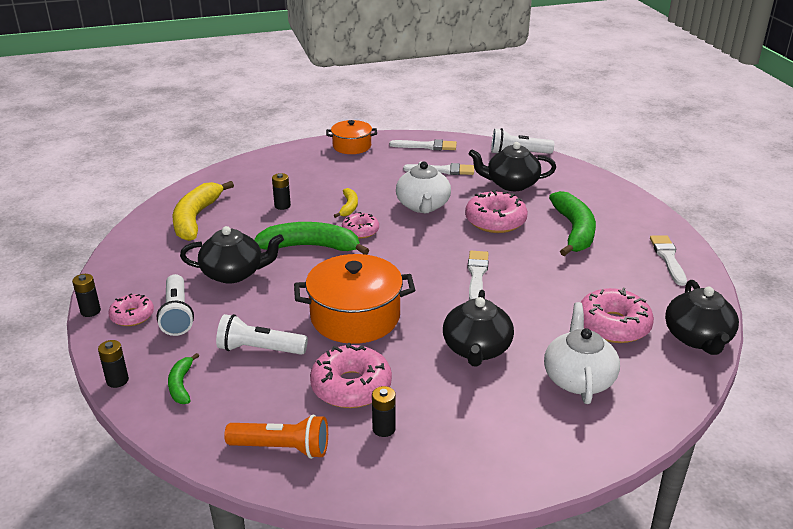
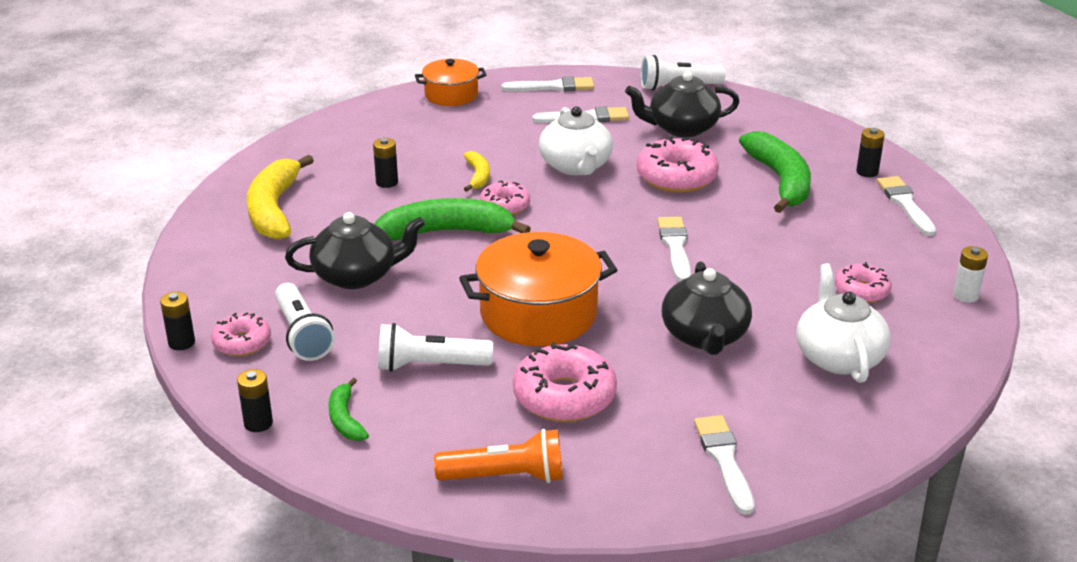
camera: 10 degrees left, 0 degrees up
(384, 429) = (623, 440): black battery -> black battery (867, 172)
(459, 456) = (724, 460): none -> white brush
(613, 325) = (861, 291): pink donut -> pink donut, size x0.60
(697, 338) = (965, 295): black teapot -> white battery

